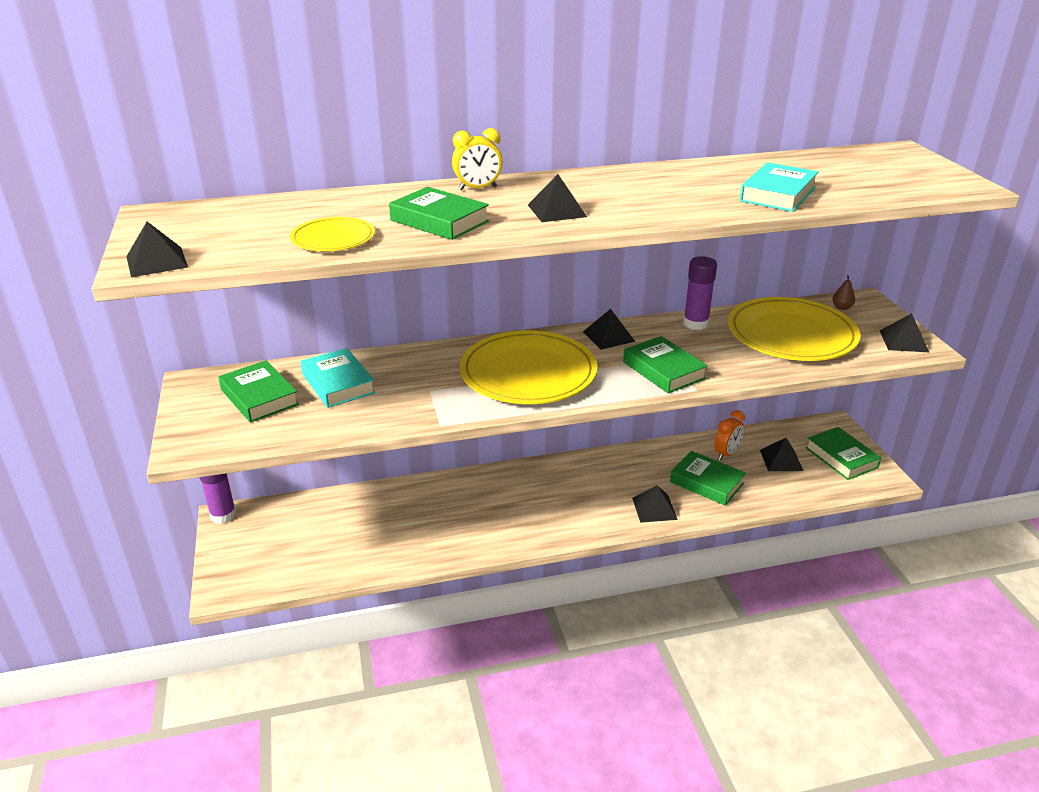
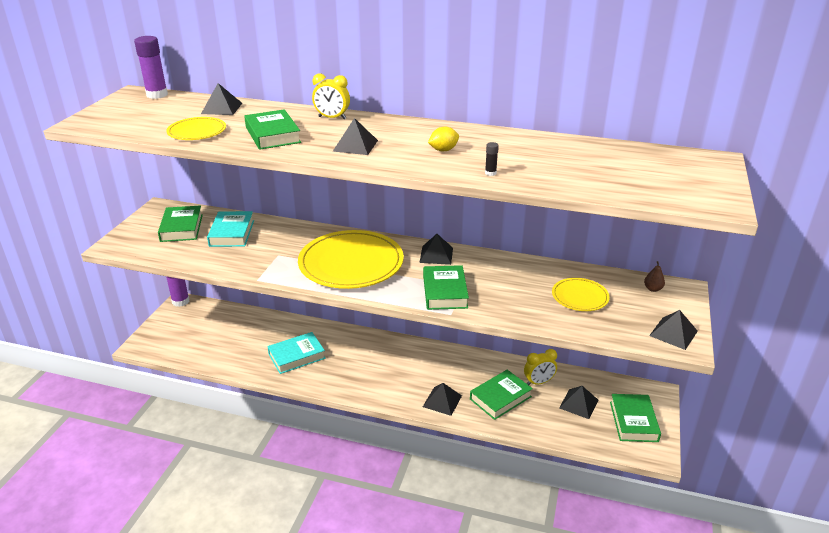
camera: 30 degrees right, 0 degrees up
(156, 261) = (92, 123): black pyramid -> black pyramid (221, 108)
(656, 194) = (443, 150): none -> yellow lemon
(695, 324) = (512, 265): purple glue stick -> purple glue stick (157, 95)
(706, 482) = (500, 398): green book -> green book turned 75 degrees clockwise
(726, 453) = (538, 382): orange clock -> yellow clock
(739, 205) = (490, 173): none -> black glue stick
(777, 194) = (535, 172): turquoise book -> turquoise book (296, 356)
(791, 334) = (580, 297): yellow plate -> yellow plate, size x0.50

